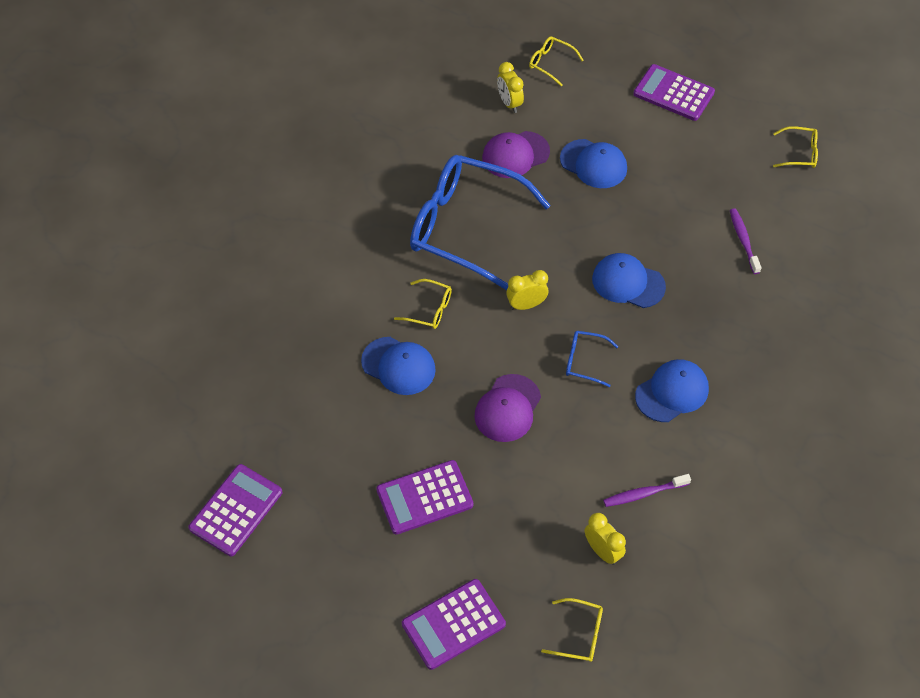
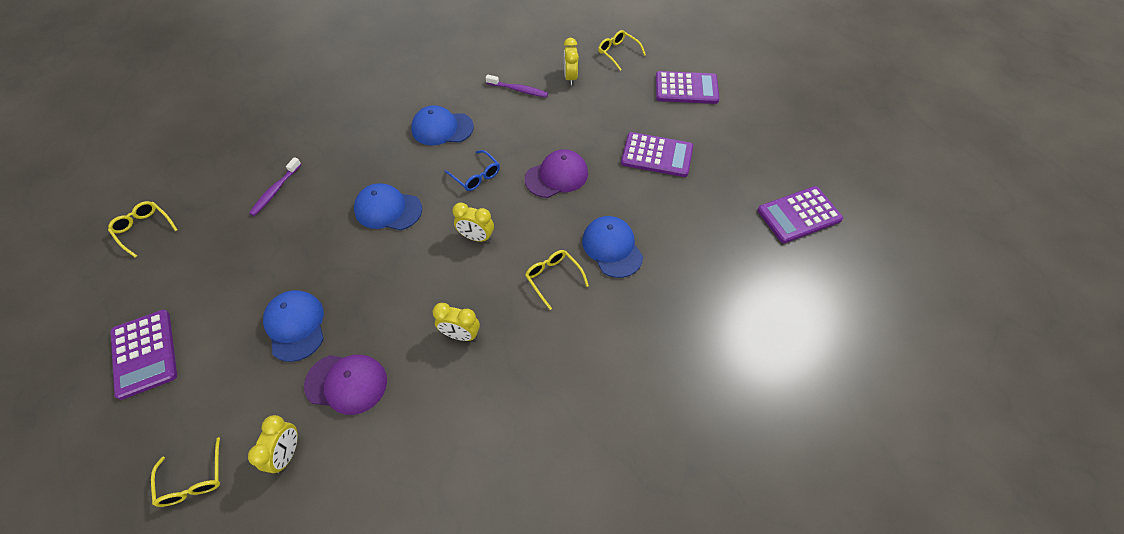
camera: 145 degrees left, 0 degrees up
(465, 227) = (461, 335): blue glasses -> yellow clock
(628, 283) = (388, 209): blue cap -> blue cap turned 135 degrees clockwise

